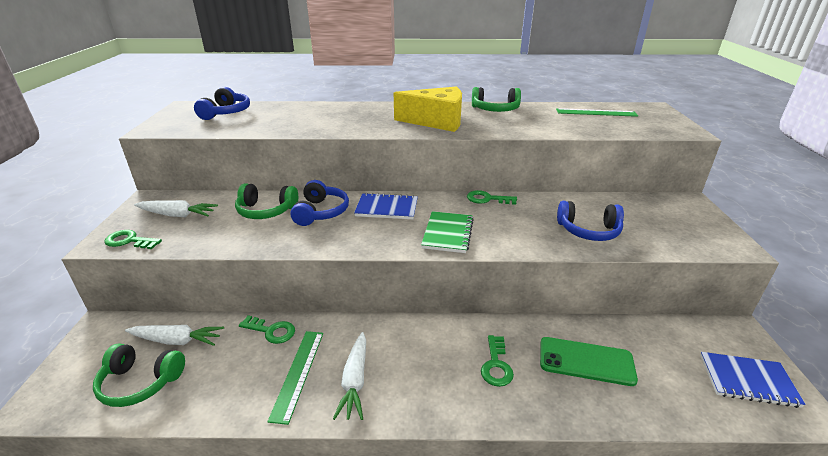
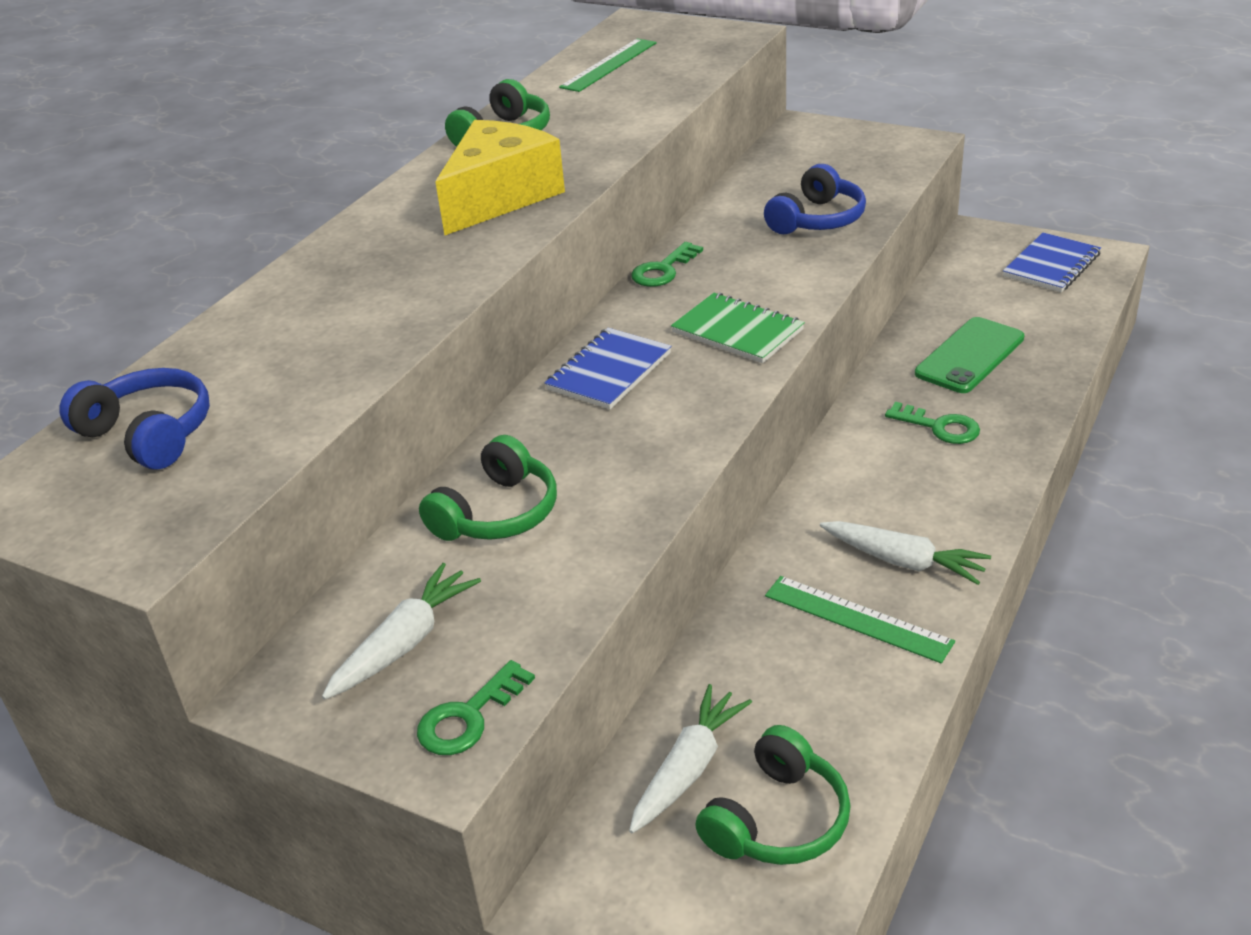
camera: 60 degrees left, 5 degrees up
(271, 331) = (737, 638): green key -> none
(321, 212) = (561, 446): blue headphones -> none

